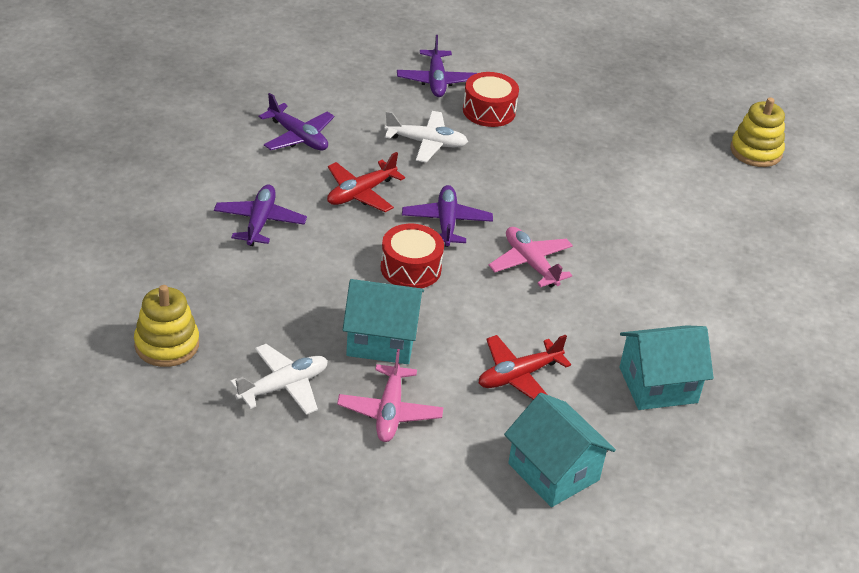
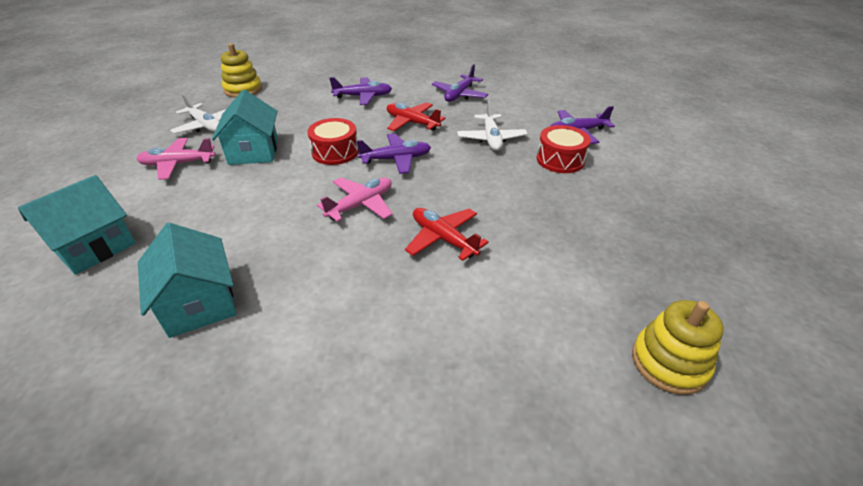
camera: 80 degrees right, 0 degrees up
(519, 376) = (214, 215): red plane -> red plane (443, 239)

